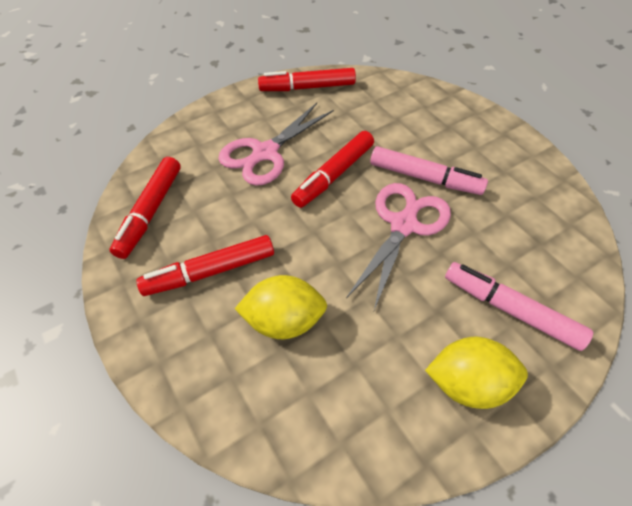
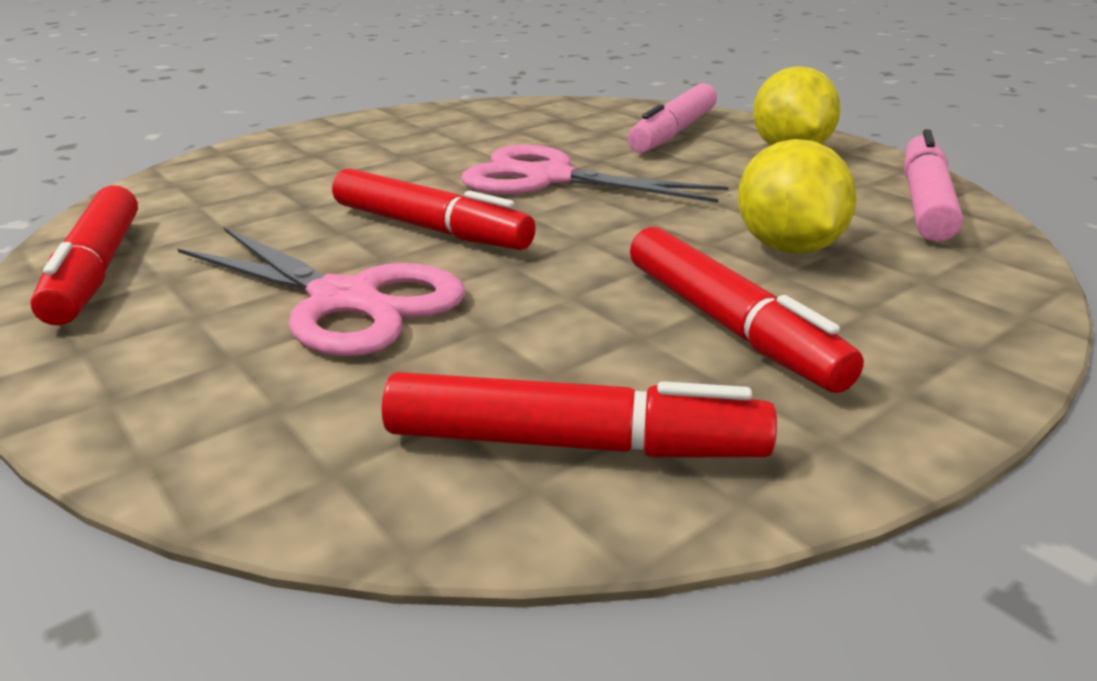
camera: 95 degrees left, 25 degrees down
(424, 178) = (441, 167): pink marker -> pink marker (924, 202)

